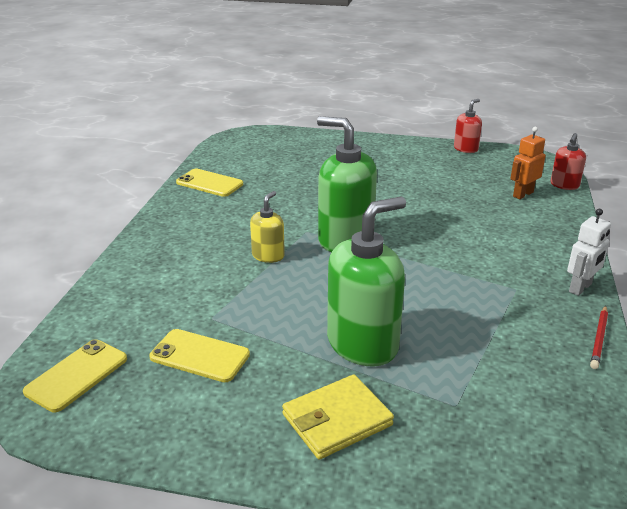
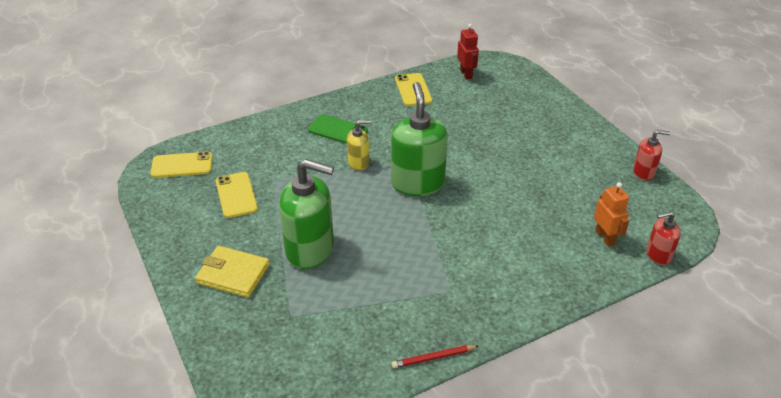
camera: 50 degrees right, 10 degrees up
(199, 245) = (337, 130): none -> green phone
(233, 153) = (466, 74): none -> red robot
(522, 194) = (605, 237): orange robot -> orange robot turned 60 degrees clockwise
(580, 288) = (492, 325): white robot -> none

